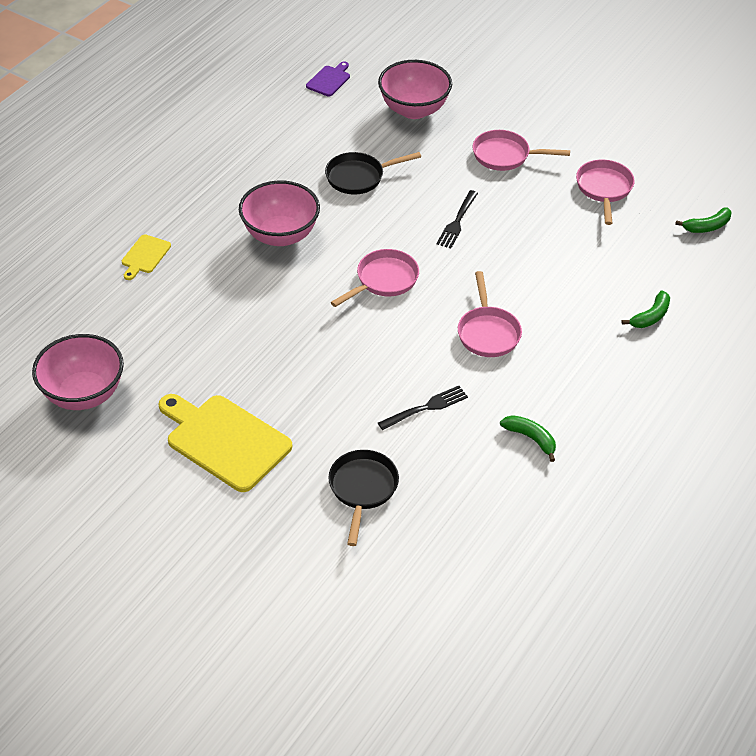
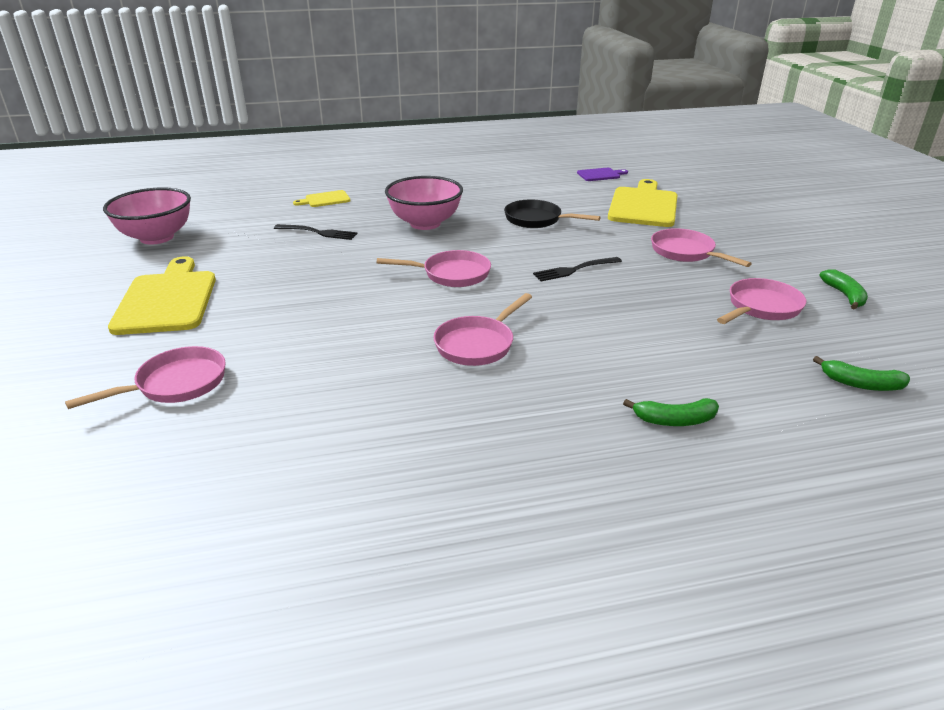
camera: 45 degrees right, 15 degrees down
(362, 489) = (176, 384): black pan -> pink pan
(414, 110) = (643, 206): pink bowl -> yellow cutting board
(426, 408) = (331, 362): black fork -> black fork (318, 232)
(531, 438) = (374, 442): green banana -> green banana (844, 295)

